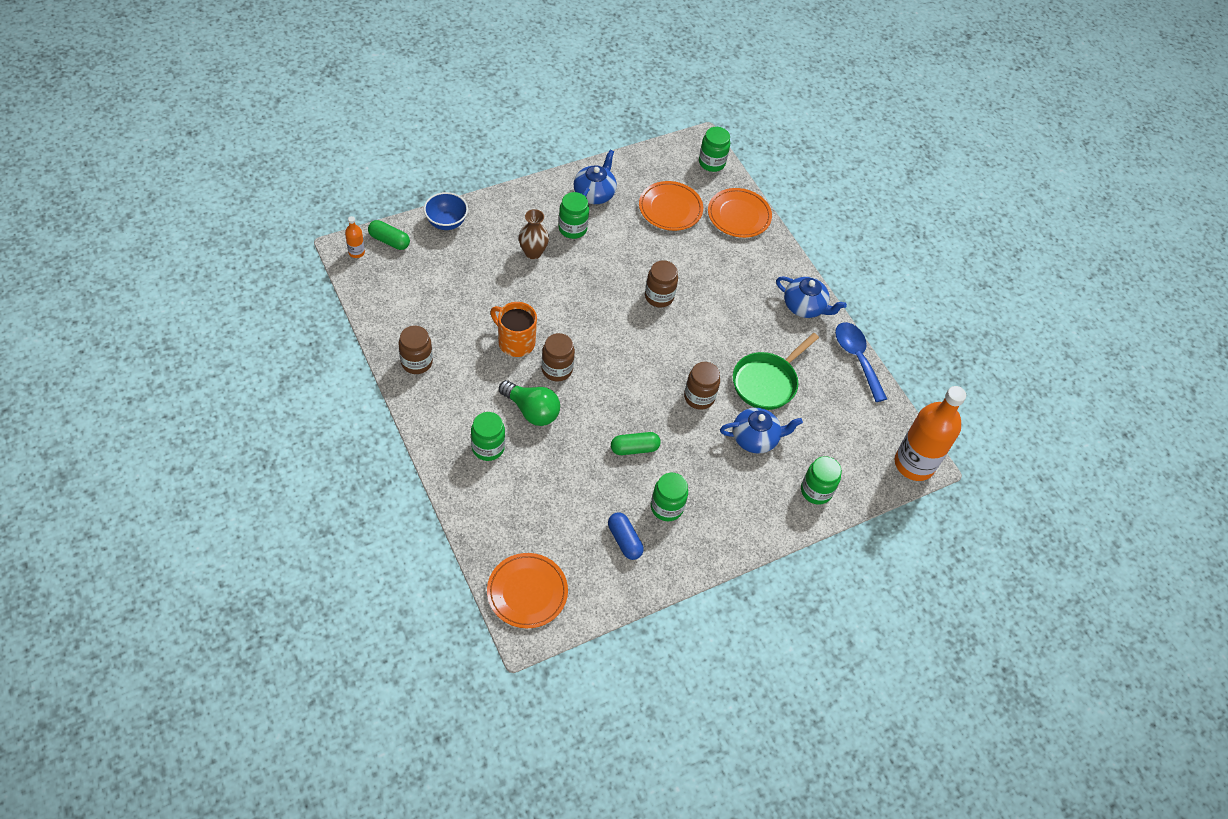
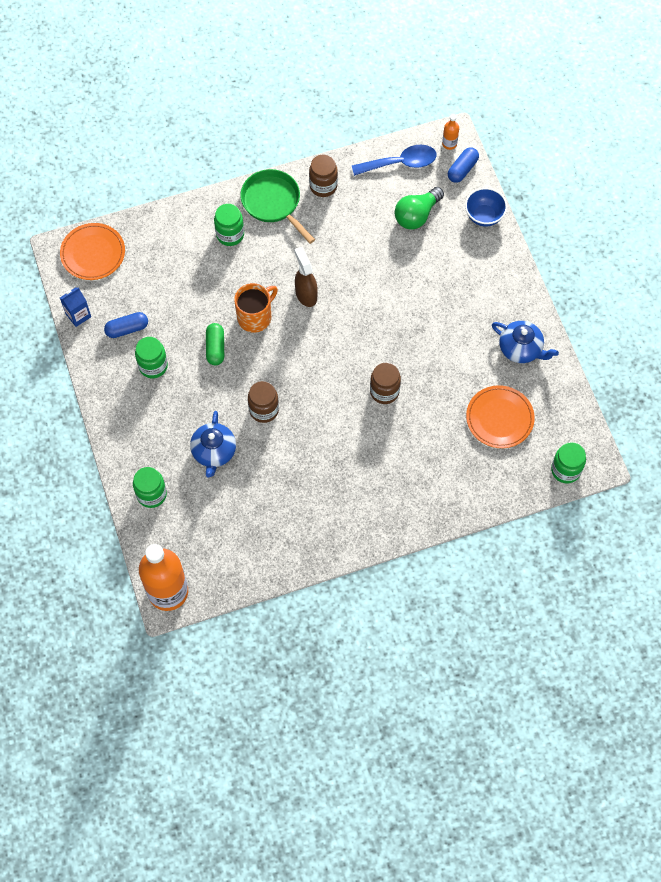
camera: 105 degrees right, 10 degrees up
(389, 241) = (462, 169): green capsule -> blue capsule
(515, 342) = (339, 263): orange mug -> orange mug (255, 317)
(531, 410) = (264, 270): green light bulb -> green light bulb (417, 215)
(533, 252) = (444, 286): brown vase -> none
(557, 369) = (306, 294): brown jar -> brown spray bottle
(572, 229) = (474, 324): green jar -> none
(614, 596) = (78, 315): none -> blue carton
(739, 215) = (489, 485): orange plate -> none
(767, 382) = (275, 474): green pan -> green pan (273, 203)
(804, 306) = (364, 528): blue teapot -> none
(856, 358) = (296, 566): blue spoon -> blue spoon (401, 163)

